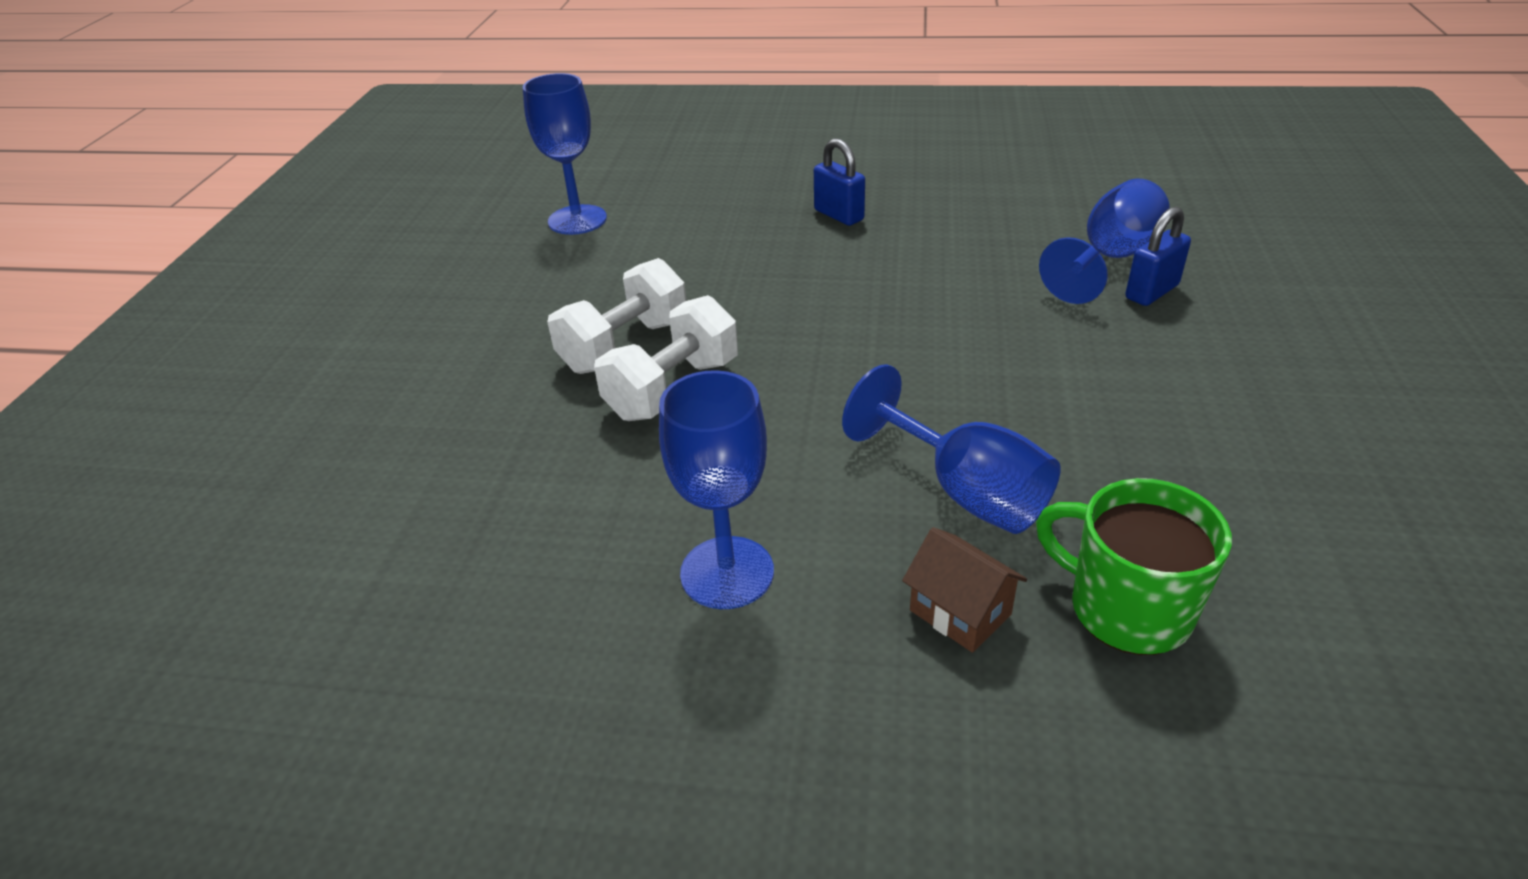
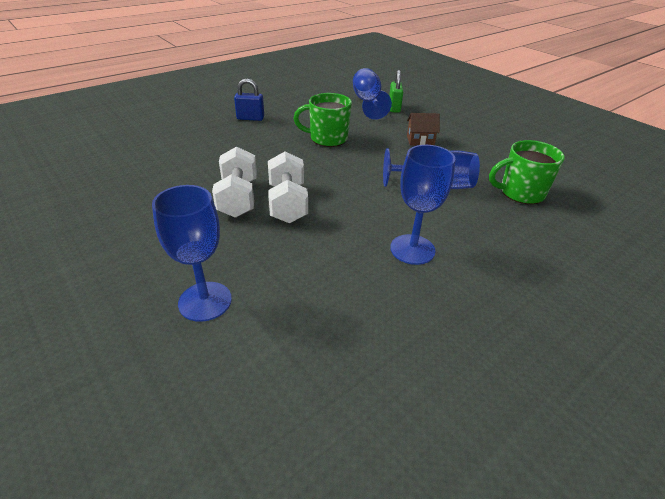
camera: 50 degrees left, 0 degrees up
(577, 220) = (120, 160): blue goblet -> blue goblet (205, 301)
(908, 304) = (327, 138): none -> green mug
(960, 612) = (490, 218): brown house -> brown house (420, 141)
(1151, 292) = (394, 108): blue padlock -> green padlock

